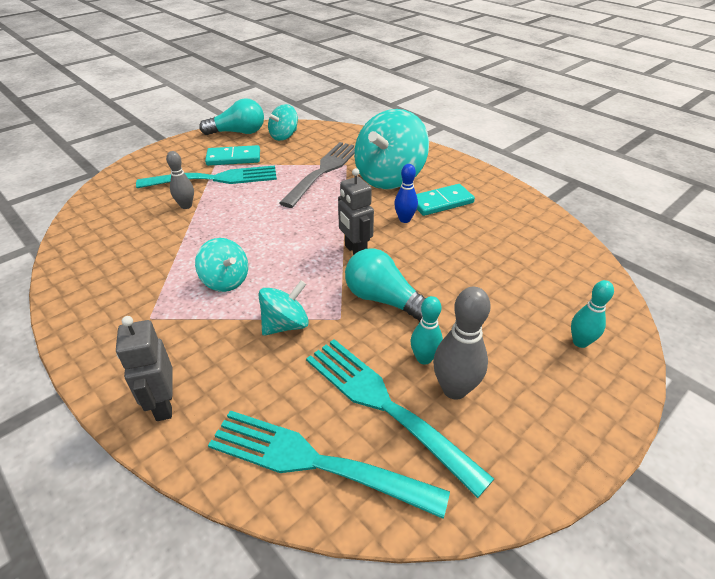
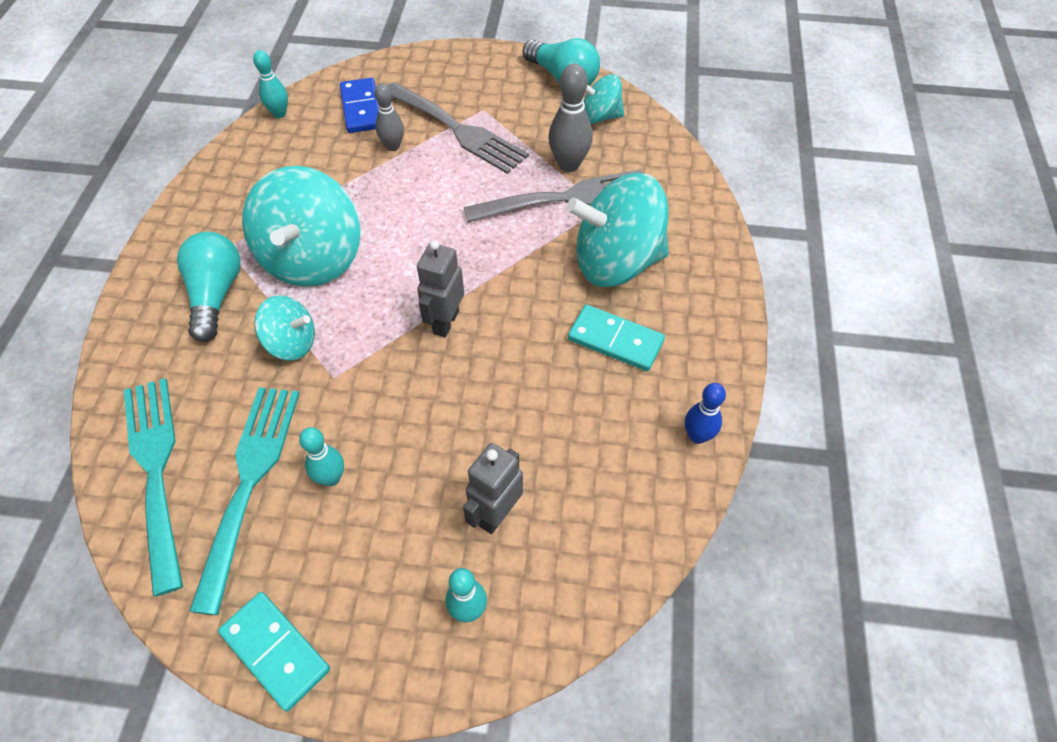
camera: 50 degrees right, 15 degrees up
(70, 236) = (279, 113): none -> turquoise bowling pin
(132, 202) = (361, 108): none -> blue domino
(163, 405) = (145, 332): grey robot -> grey robot (496, 514)
(215, 179) = (458, 130): turquoise fork -> grey fork
(226, 281) = (313, 259): turquoise spinning top -> turquoise spinning top, size x1.88
(233, 158) = (509, 113): turquoise domino -> turquoise domino (275, 651)
(384, 300) = (389, 394): turquoise light bulb -> turquoise light bulb (216, 294)
(404, 219) = (544, 328): blue bowling pin -> blue bowling pin (697, 436)
(454, 389) = (308, 526): grey bowling pin -> grey bowling pin (568, 164)

